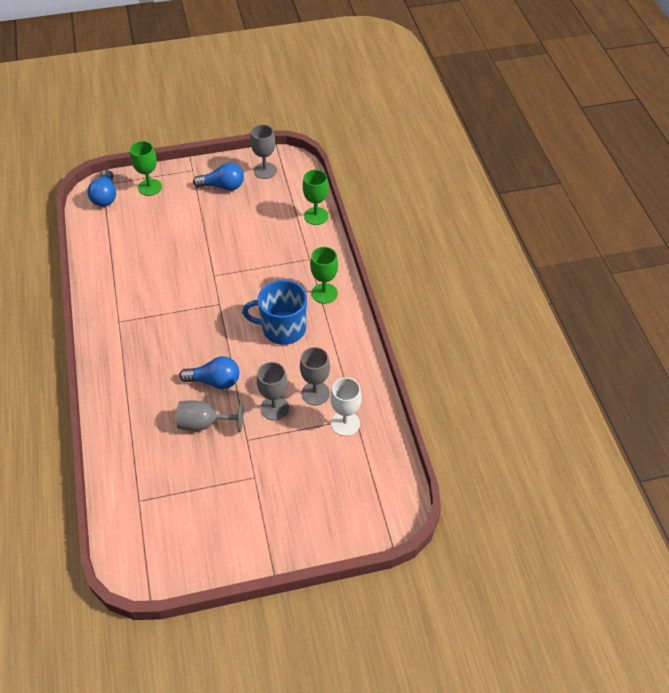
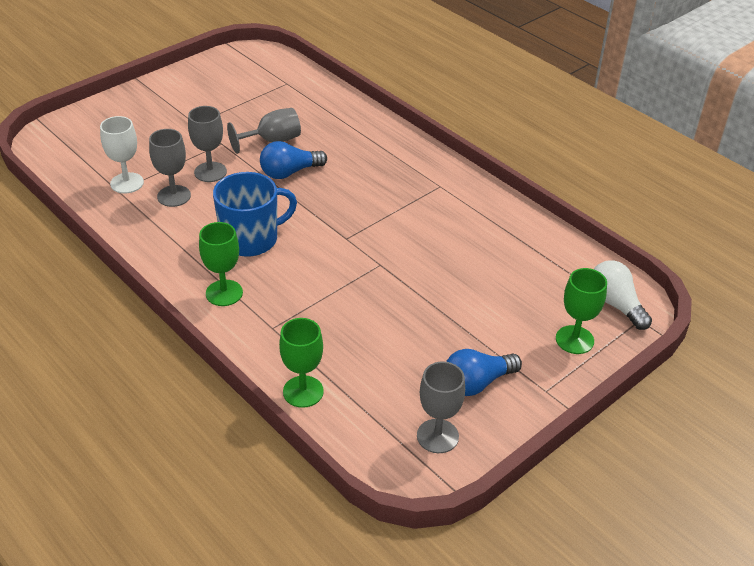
camera: 150 degrees right, 10 degrees down
(105, 196) = (615, 304): blue light bulb -> white light bulb

